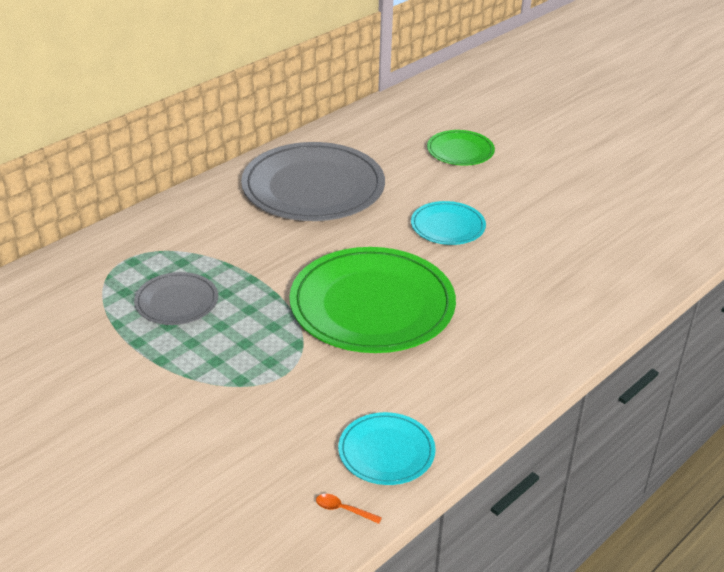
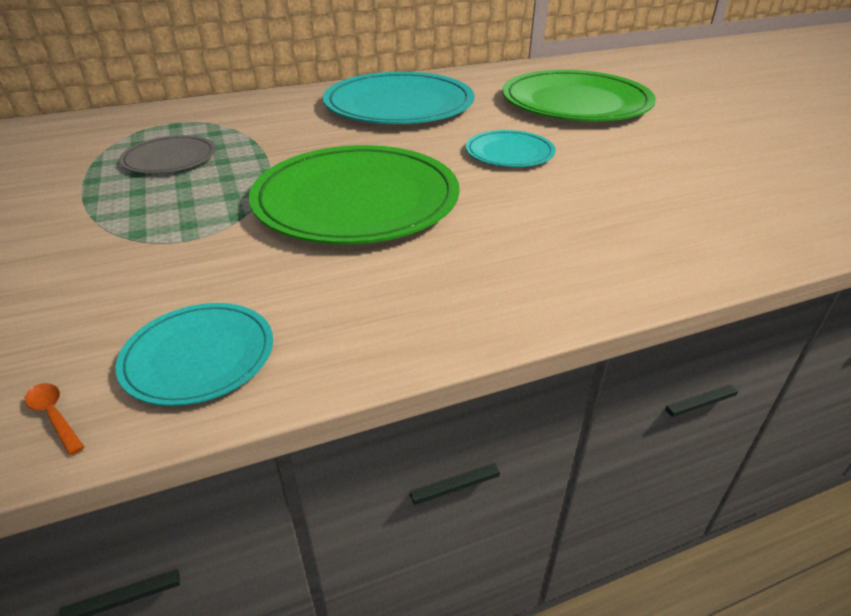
camera: 25 degrees right, 0 degrees up
(313, 187) = (399, 105): grey plate -> turquoise plate
(460, 151) = (575, 102): green plate -> green plate, size x2.00

